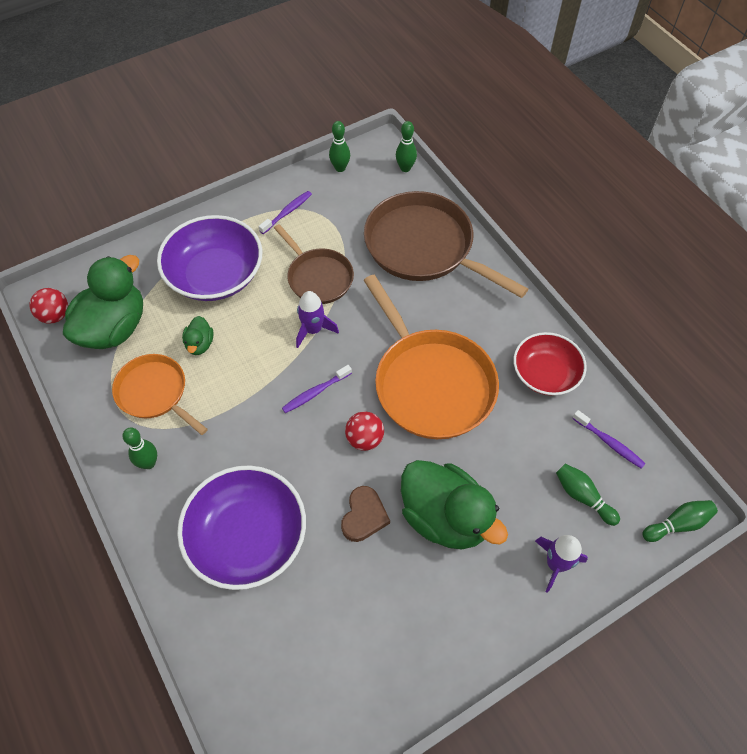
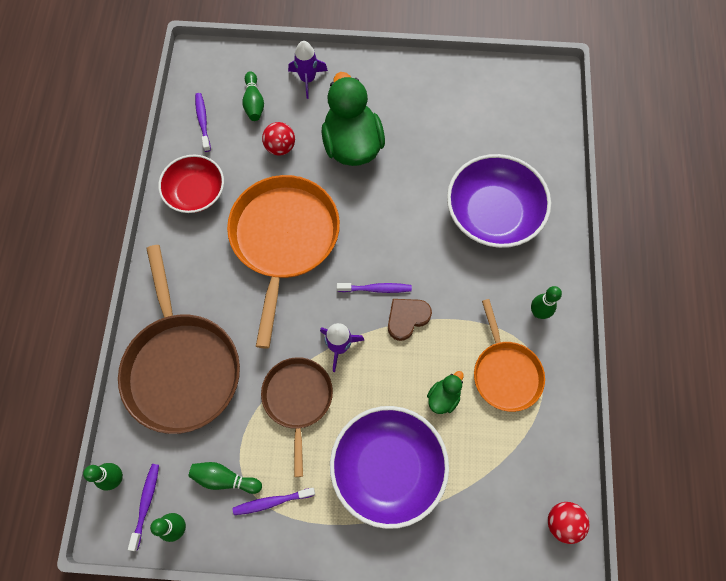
camera: 145 degrees left, 10 degrees up
(114, 328) = (512, 468): green duck -> none
(364, 439) = (365, 229): red ball -> red ball (280, 147)
(364, 516) = (405, 178): brown heart -> brown heart (407, 318)
(372, 167) = (146, 503): none -> purple toothbrush
(677, 524) = (214, 55): green bowling pin -> green bowling pin (224, 479)

